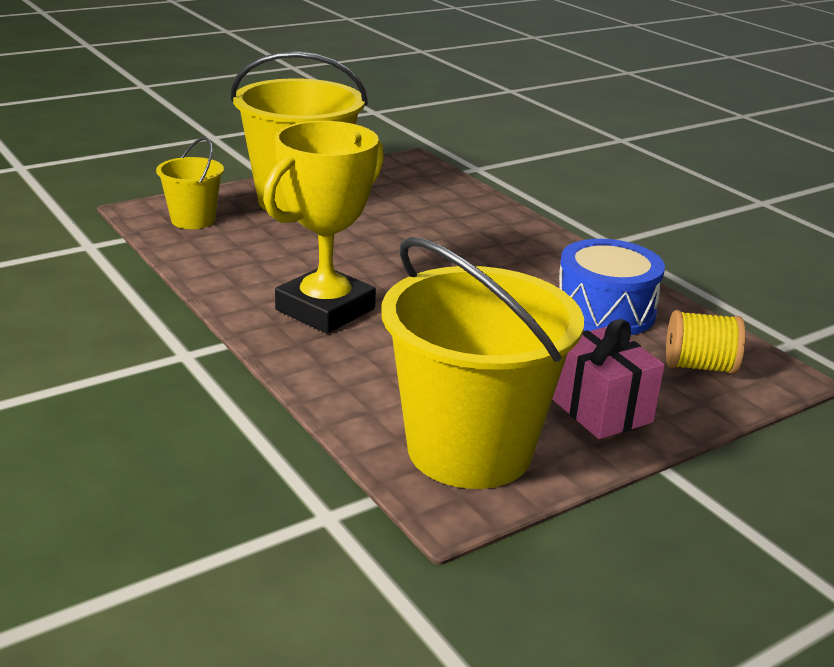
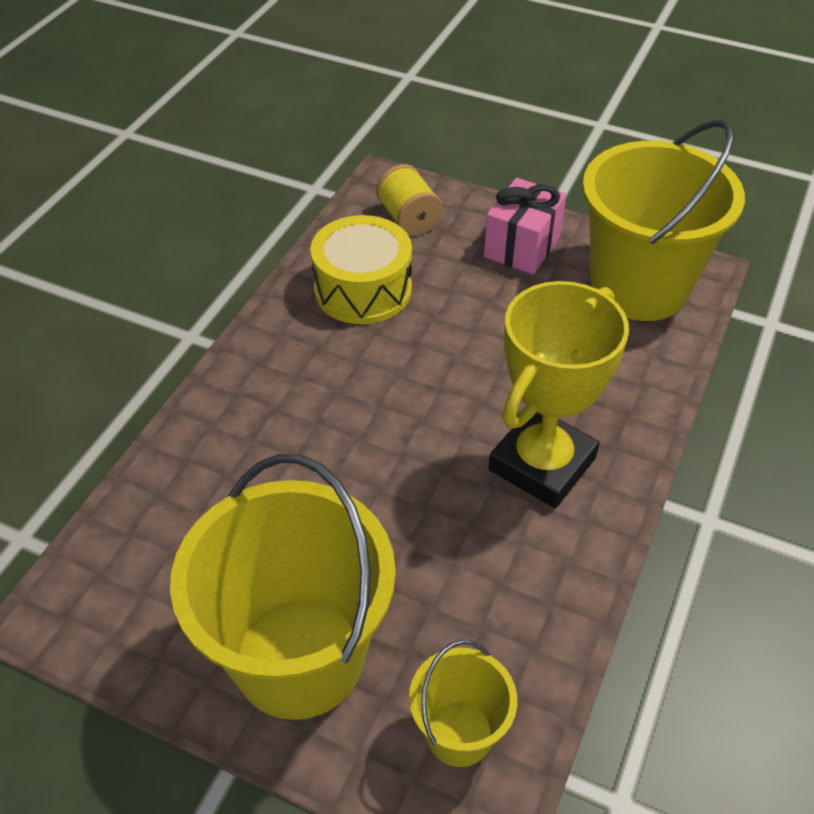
camera: 120 degrees left, 20 degrees up
(325, 309) = (542, 464): yellow trophy -> yellow trophy turned 60 degrees counterclockwise
(604, 311) = (363, 289): blue drum -> yellow drum

